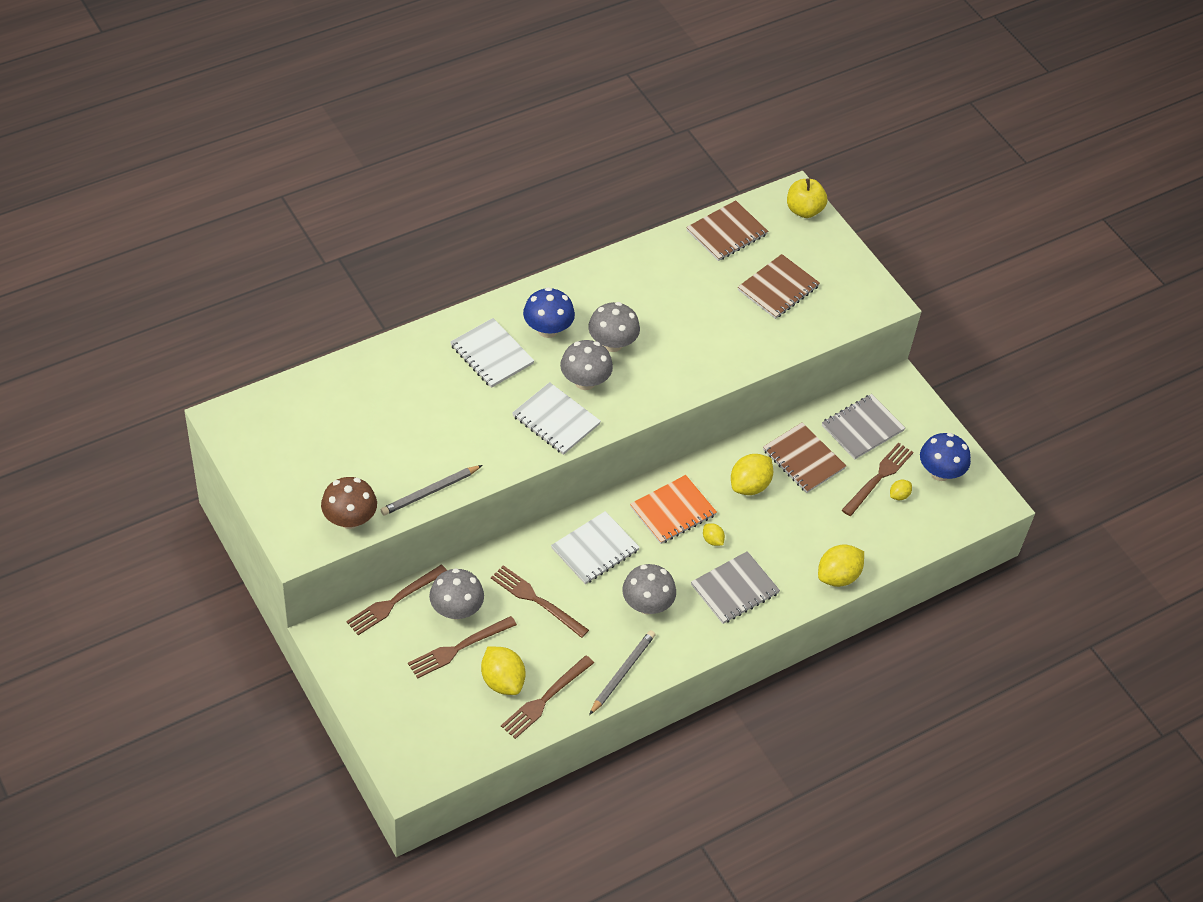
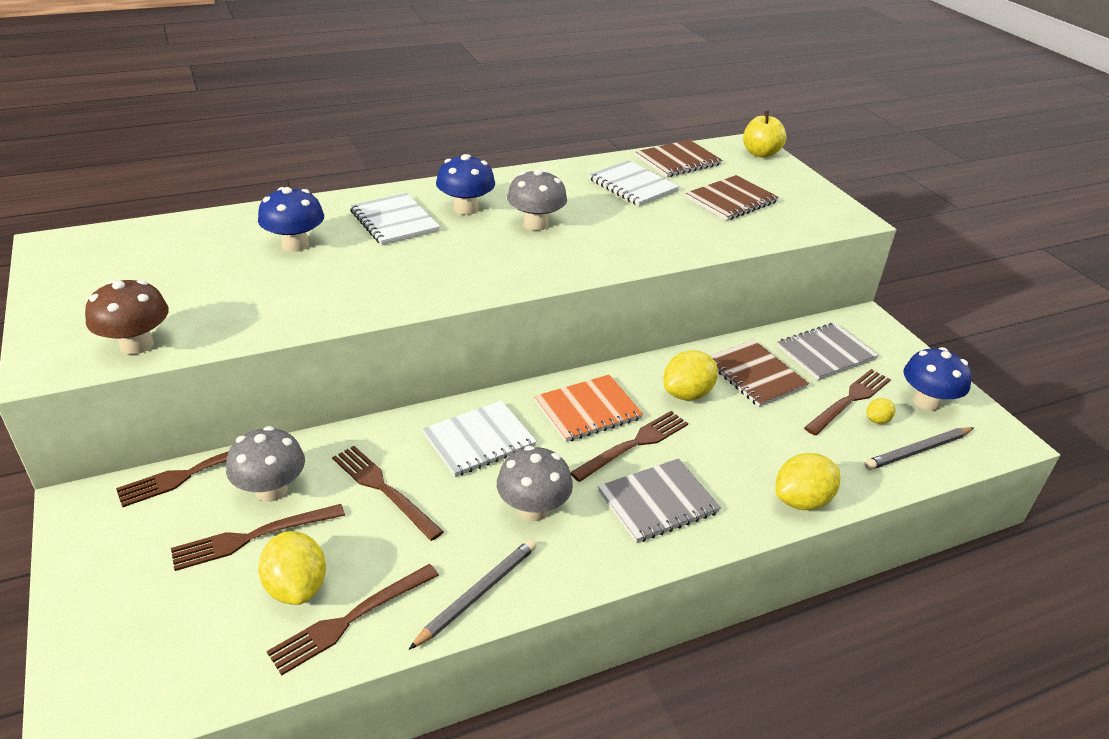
camera: 10 degrees right, 15 degrees down
(420, 395) = (295, 245): none -> blue mushroom
(430, 492) = (258, 328): grey pencil -> grey pencil (918, 450)
(556, 420) = (448, 278): white notebook -> white notebook (633, 185)
(585, 381) = (495, 250): grey mushroom -> none
(712, 540) = (634, 444): yellow lemon -> brown fork

